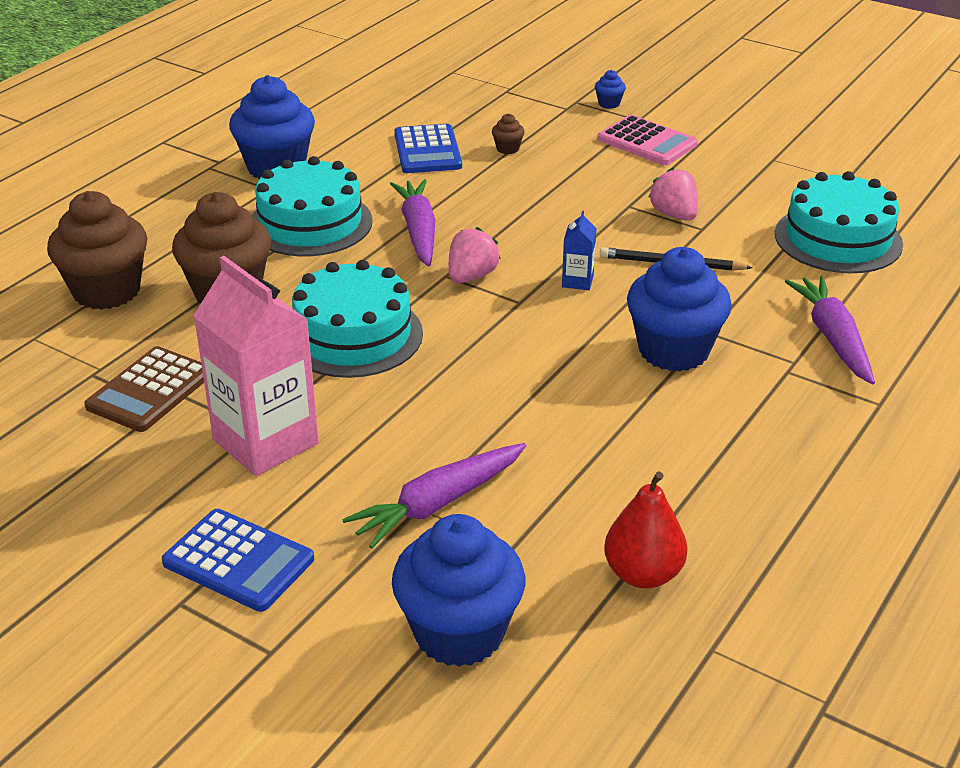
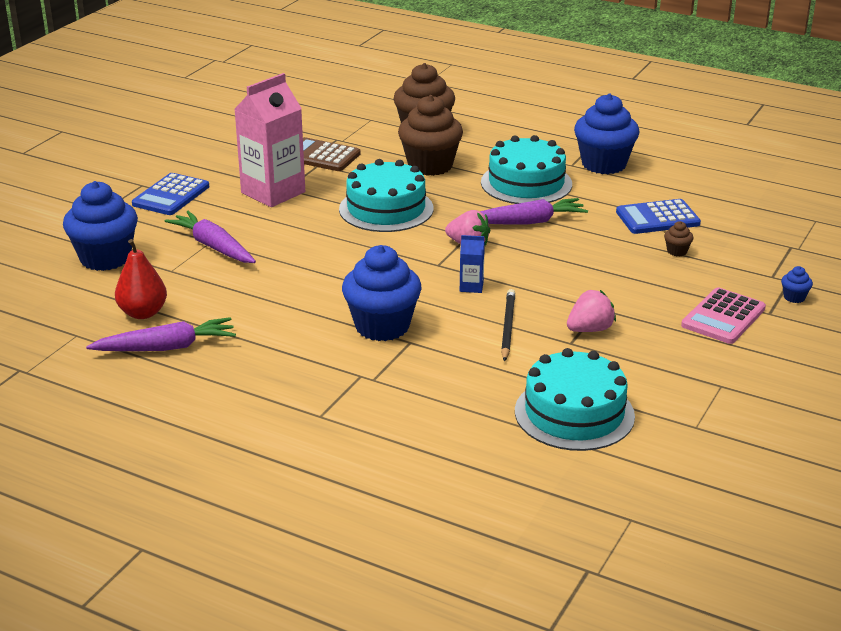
camera: 85 degrees right, 5 degrees down
(832, 338) = (409, 399): purple carrot -> purple carrot (166, 347)

